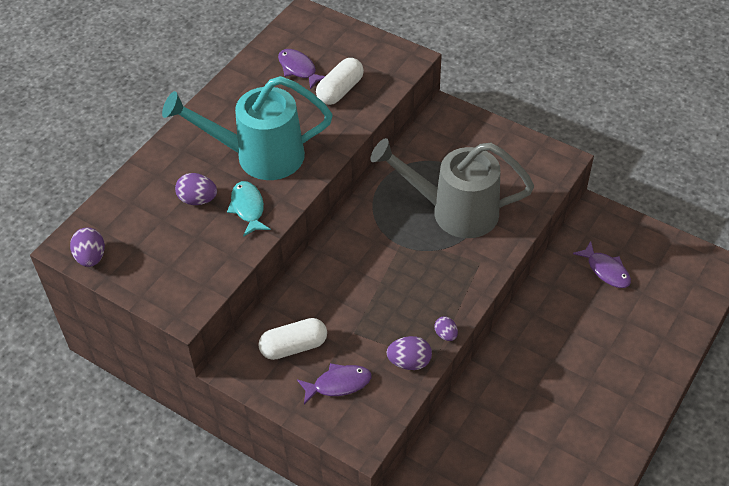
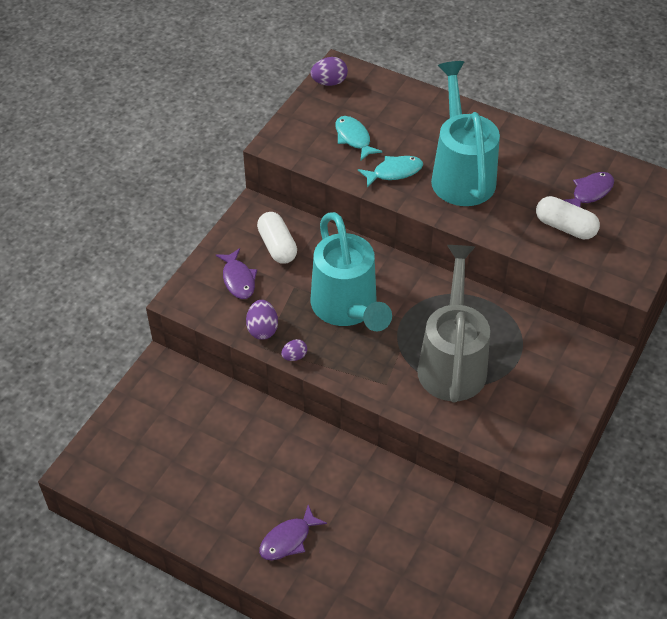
camera: 85 degrees right, 0 degrees up
(189, 239) = (353, 138): none -> turquoise fish
(198, 200) = (400, 138): purple egg -> none
(385, 288) = (347, 308): none -> turquoise watering can
(606, 270) = (429, 540): purple fish -> purple fish (288, 539)

